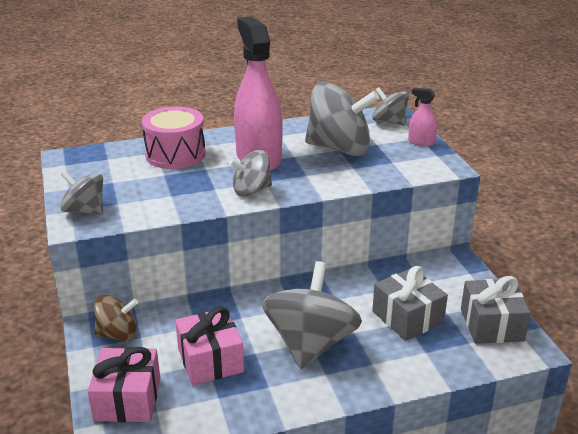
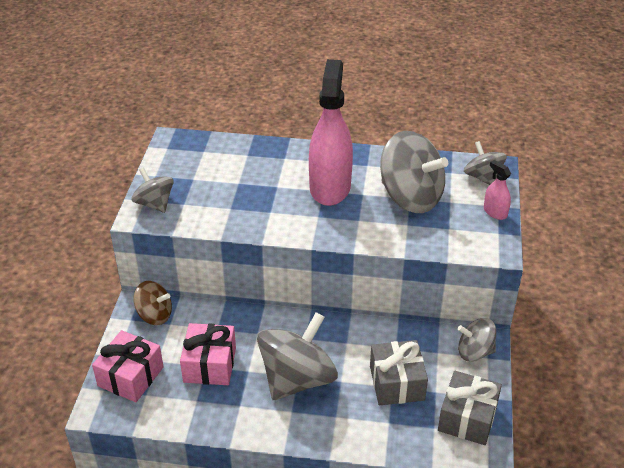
camera: 25 degrees right, 10 degrees up
(175, 154) = (261, 162): pink drum -> none
(251, 190) = (299, 223): grey spinning top -> grey spinning top (474, 352)

